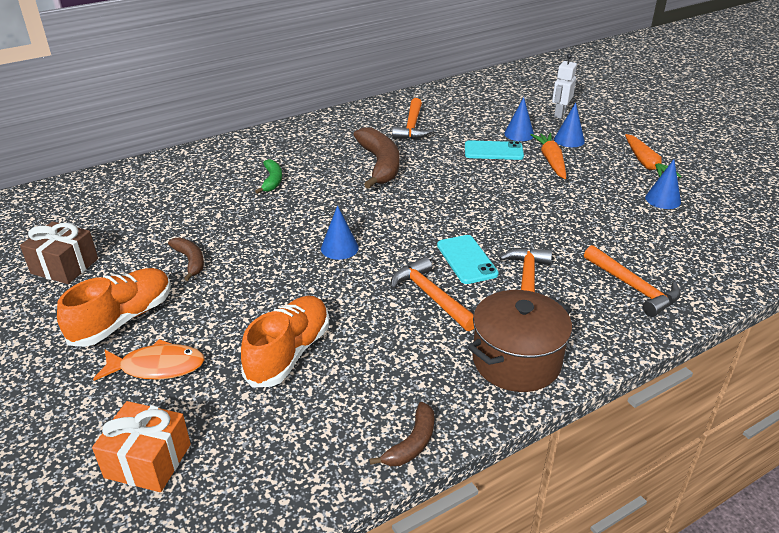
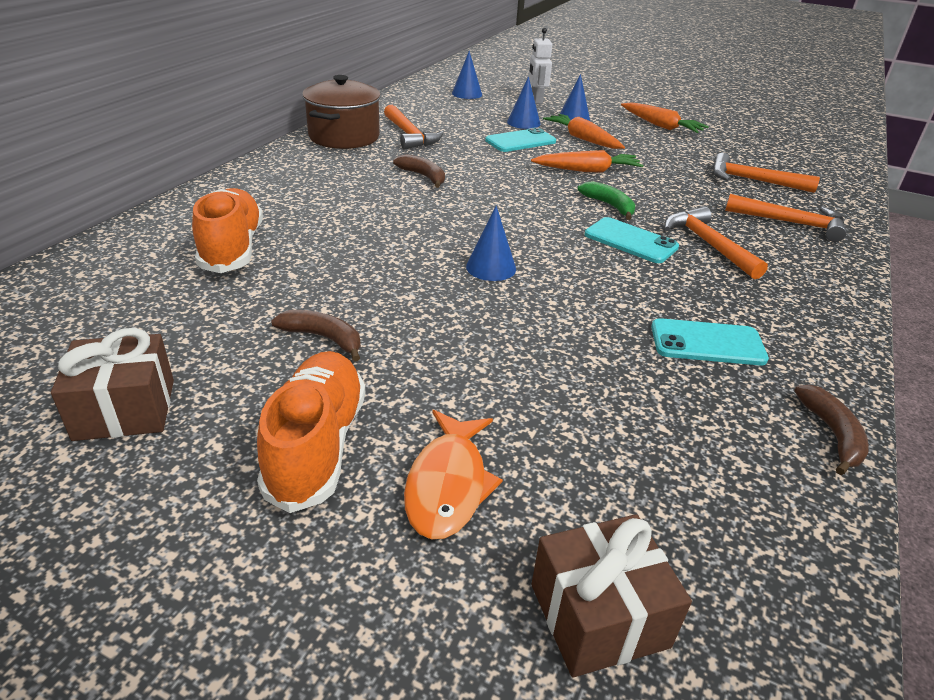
camera: 35 degrees left, 0 degrees up
(148, 461) = (599, 615): orange gift -> brown gift
(157, 367) = (448, 485): orange fish -> orange fish turned 135 degrees clockwise
(272, 181) = (316, 220): green banana -> green banana (609, 205)
(289, 353) = (587, 397): orange shoe -> orange shoe (232, 248)
(380, 164) = (423, 176): brown banana -> brown banana, size x0.53
(415, 352) = (707, 343): none -> turquoise phone
(431, 296) = (647, 285): orange hammer -> orange hammer (753, 180)
(514, 191) = (587, 170): none -> orange carrot
(516, 361) = (799, 316): brown pot -> brown pot (344, 137)
(663, 199) = (712, 150): blue cone -> blue cone (467, 94)

